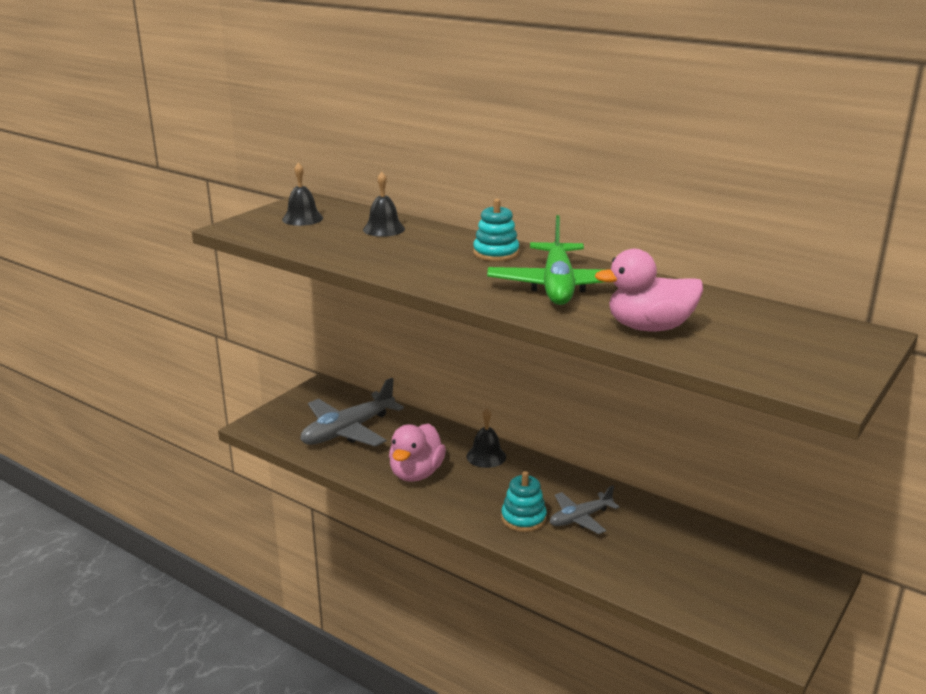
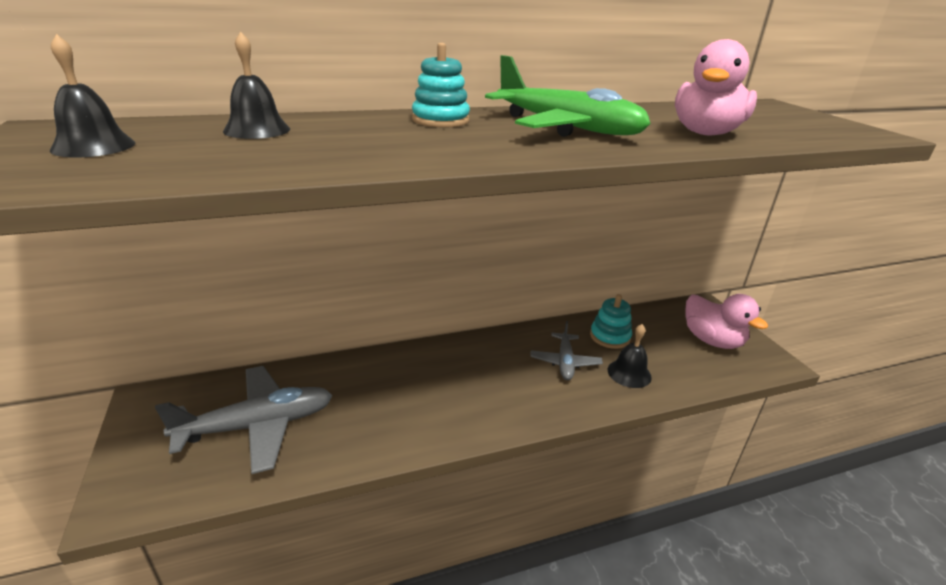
camera: 55 degrees left, 5 degrees up
(348, 431) = (258, 425): grey plane -> grey plane turned 105 degrees counterclockwise
(416, 473) = (398, 418): pink duck -> pink duck (712, 340)
(486, 456) = (425, 361): black bell -> black bell (629, 373)
(523, 518) = (537, 391): turquoise stacking toy -> turquoise stacking toy (610, 336)

